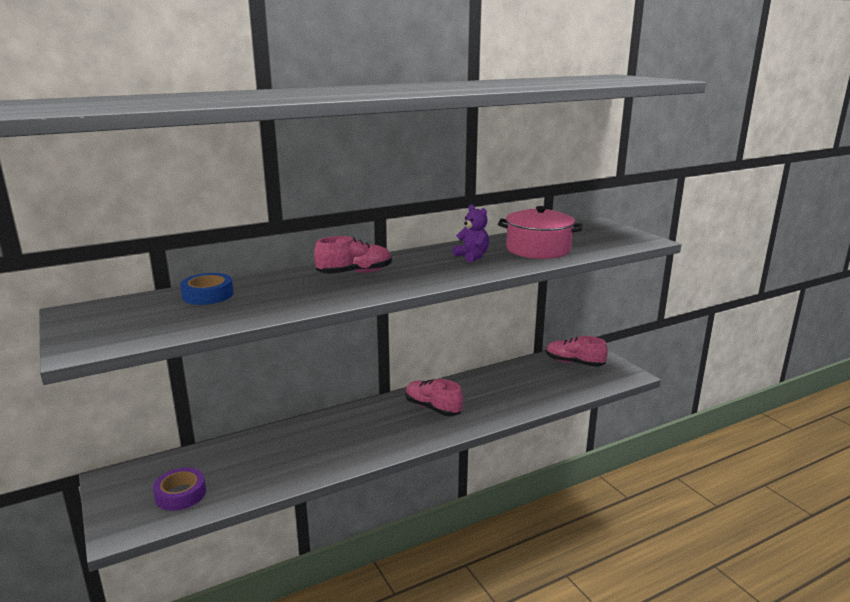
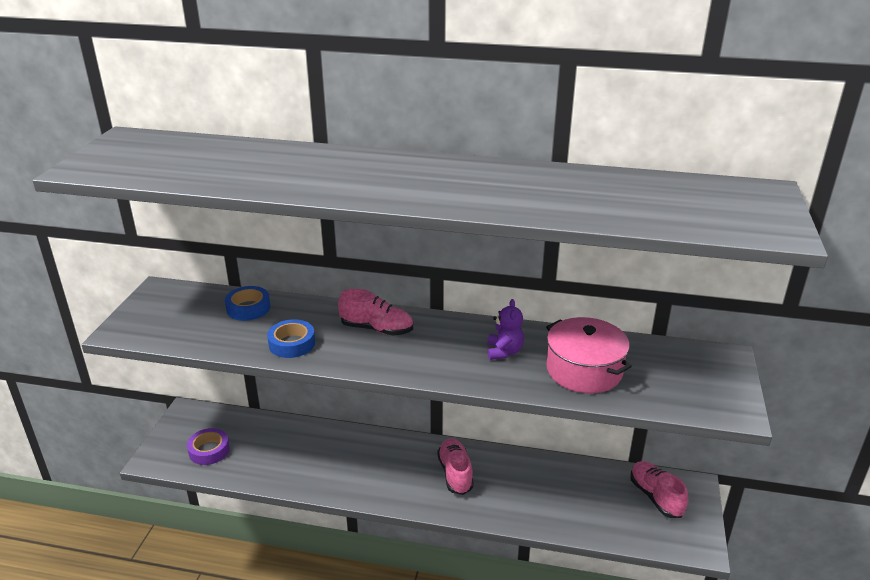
camera: 40 degrees right, 10 degrees up
(295, 300) = (292, 344): none -> blue tape

